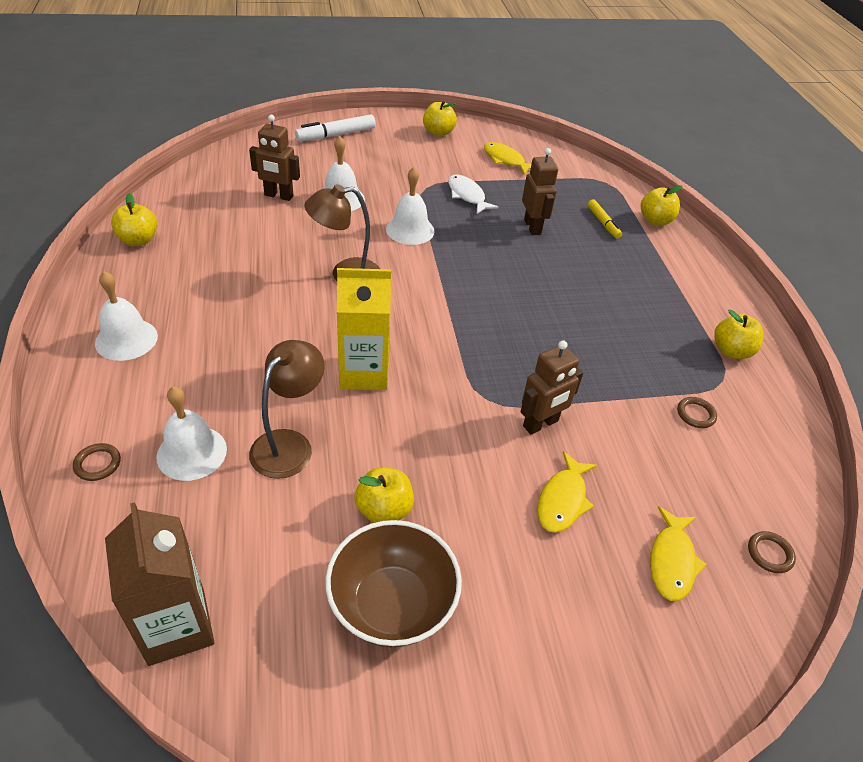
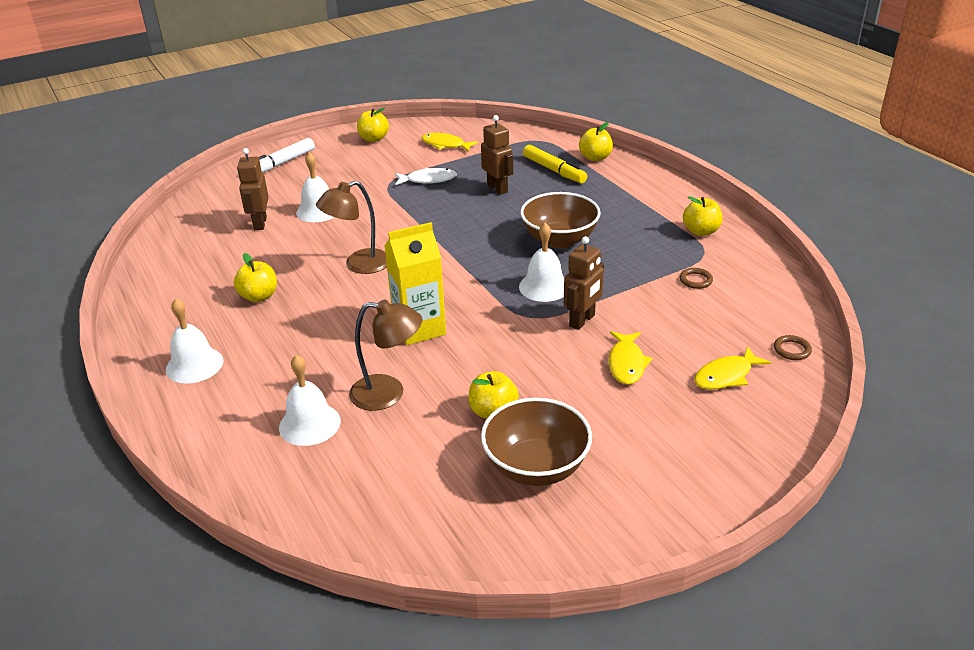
camera: 15 degrees left, 10 degrees down
(97, 464) = (233, 456): brown ring -> none
(138, 240) = (152, 291): yellow apple -> yellow apple (259, 296)
(177, 626) = (376, 535): brown carton -> none
(278, 196) = (260, 223): brown robot -> brown robot turned 90 degrees clockwise
(289, 444) = (388, 394): brown lamp -> brown lamp turned 90 degrees clockwise
(410, 230) = (394, 218): white bell -> white bell (544, 286)
(467, 195) = (428, 180): white fish -> white fish turned 135 degrees clockwise
(567, 310) = (559, 239): none -> brown bowl
(603, 223) = (554, 170): yellow marker -> yellow marker, size x1.59
(672, 561) = (726, 376): yellow fish -> yellow fish turned 60 degrees clockwise

